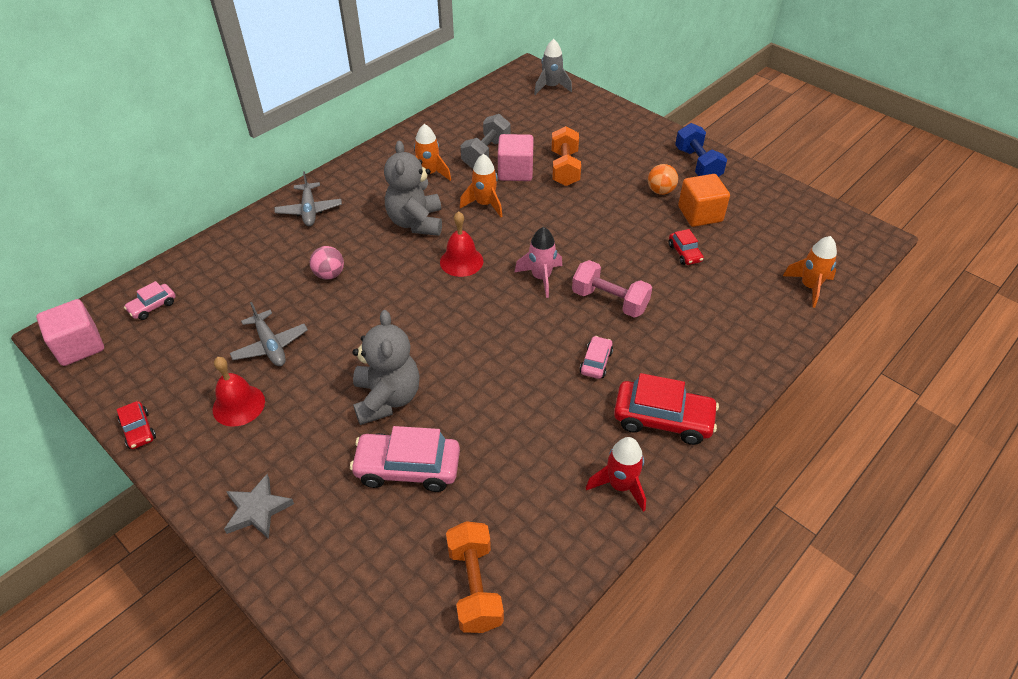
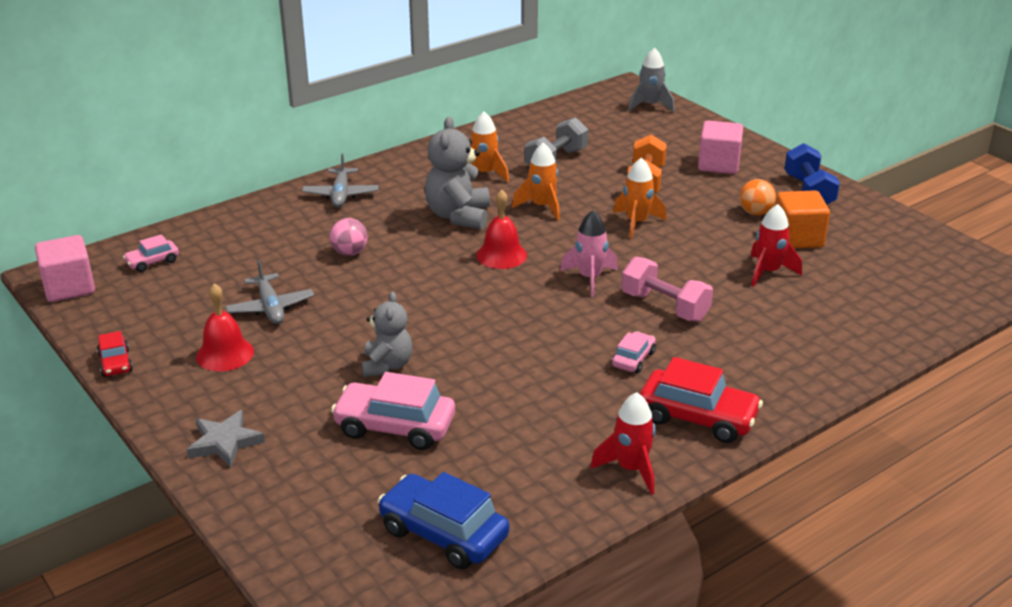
camera: 10 degrees right, 15 degrees down
(387, 398) = (387, 365): grey teddy bear -> grey teddy bear, size x0.66
(475, 586) = (443, 533): orange dumbbell -> blue car
(515, 171) = (586, 180): pink cube -> pink cube (718, 165)
(684, 253) = (768, 272): red car -> red rocket
(809, 287) = (913, 317): orange rocket -> orange rocket (637, 223)

